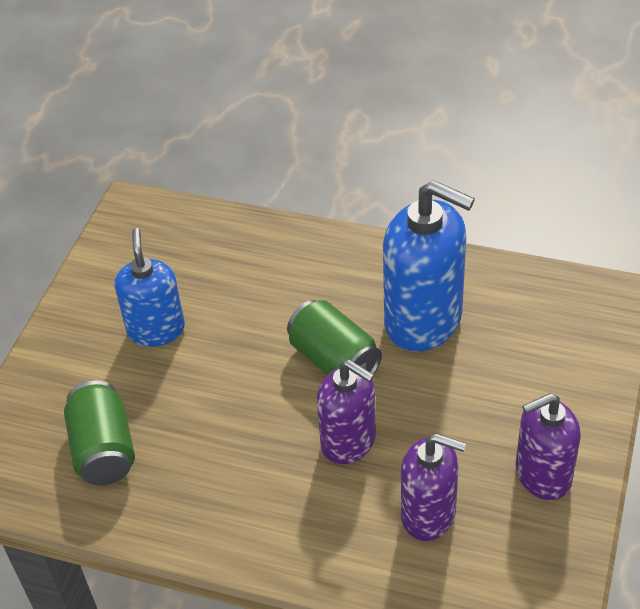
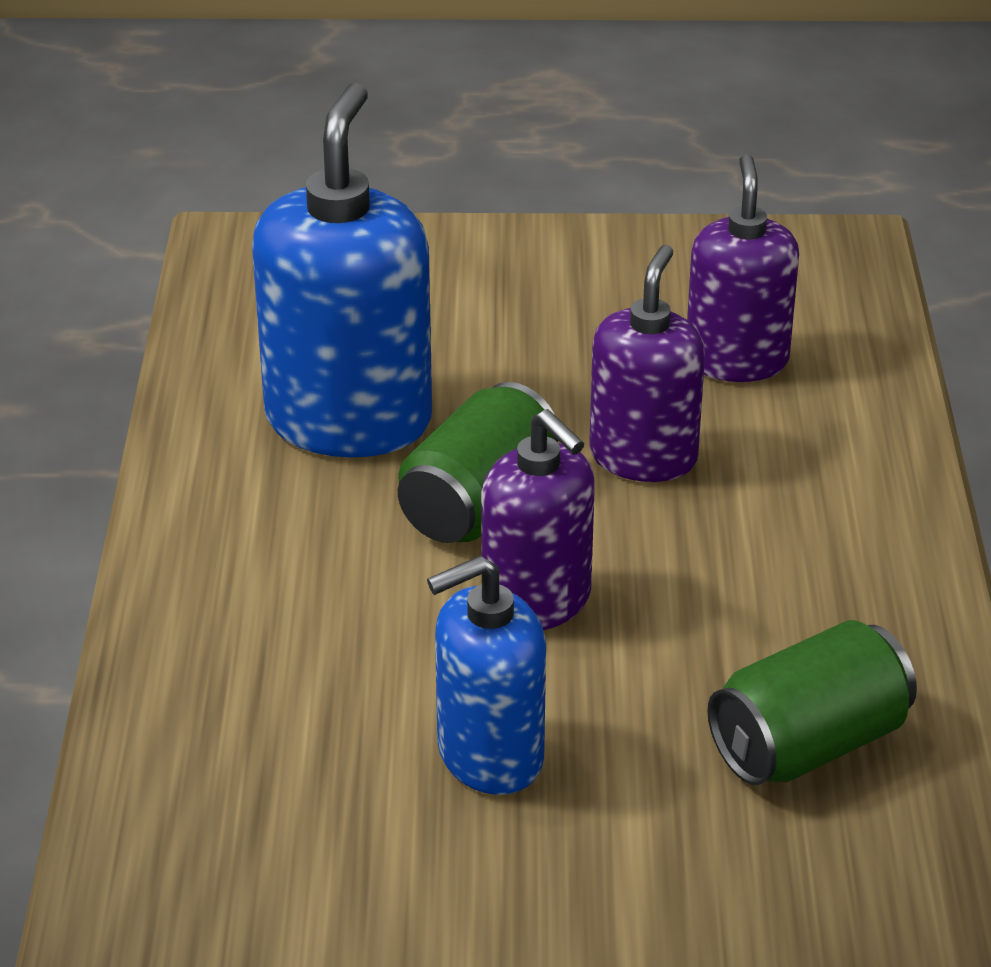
camera: 110 degrees left, 10 degrees down
(542, 475) = (615, 273): purple soap dispenser -> purple soap dispenser (537, 602)

